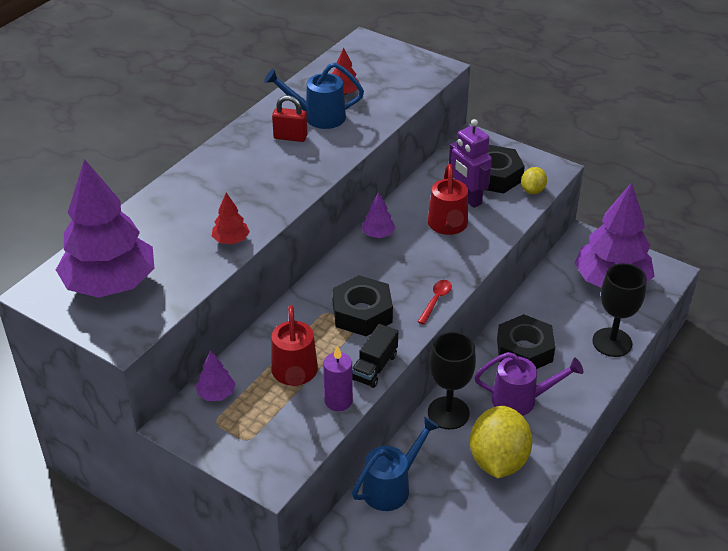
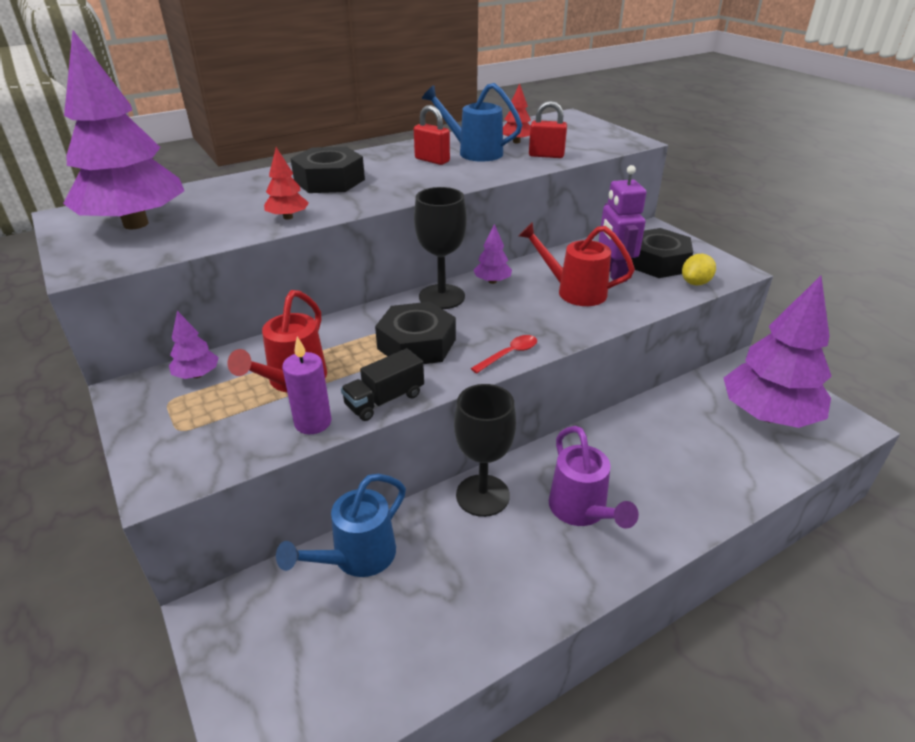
camera: 25 degrees right, 5 degrees down
(381, 106) = (546, 155): none -> red padlock
(391, 487) = (357, 557): blue watering can -> blue watering can turned 150 degrees clockwise
(448, 226) = (574, 291): red watering can -> red watering can turned 90 degrees clockwise
(498, 460) = (508, 575): yellow lemon -> none
(521, 400) = (581, 511): purple watering can -> purple watering can turned 45 degrees clockwise
(524, 350) = (618, 456): black nut -> black nut (329, 180)
(612, 342) = (739, 482): black goblet -> black goblet (442, 297)

